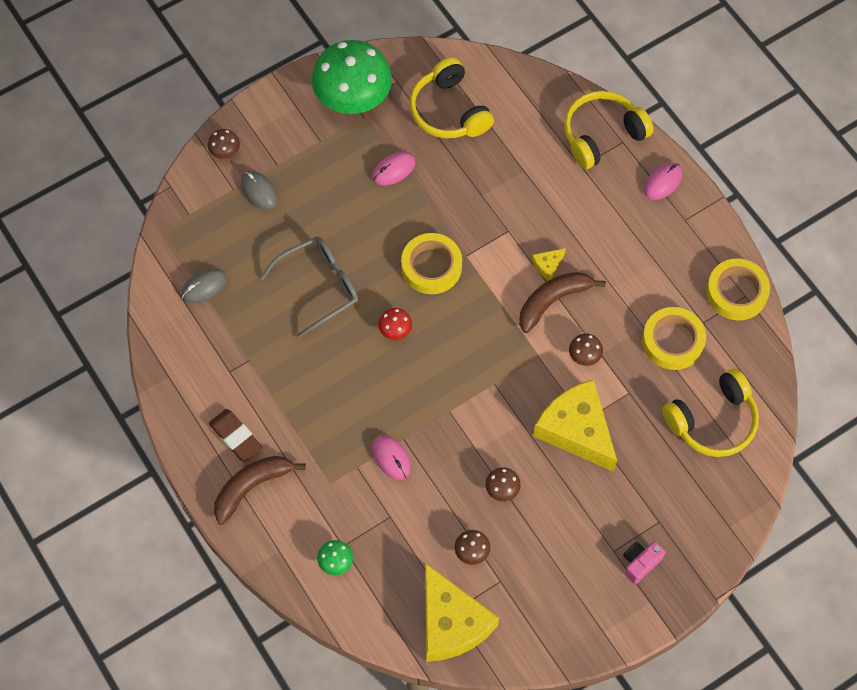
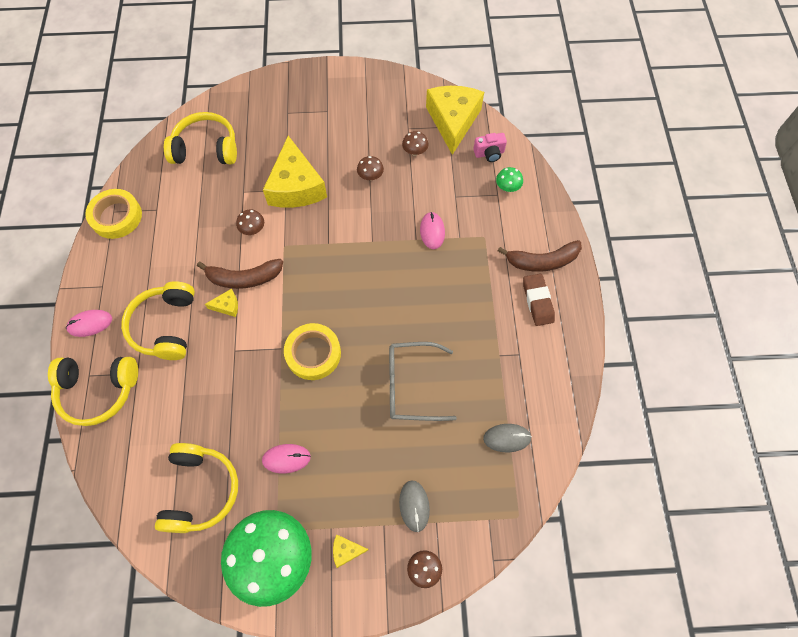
camera: 150 degrees left, 0 degrees up
(297, 132) = (346, 551): none -> yellow cheese
(395, 330) = (373, 318): red mushroom -> none
(590, 217) = (166, 326): none -> yellow headphones
(640, 563) = (316, 97): pink camera -> pink camera (489, 153)
(672, 341) = (187, 208): yellow tape -> none

